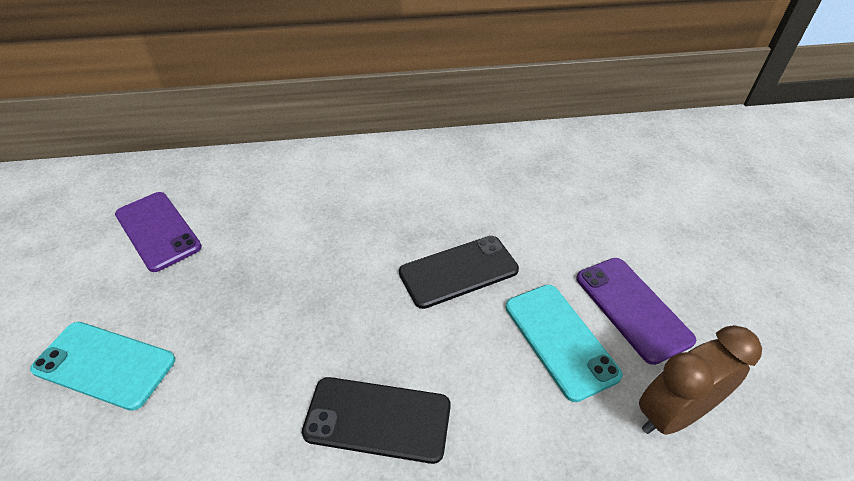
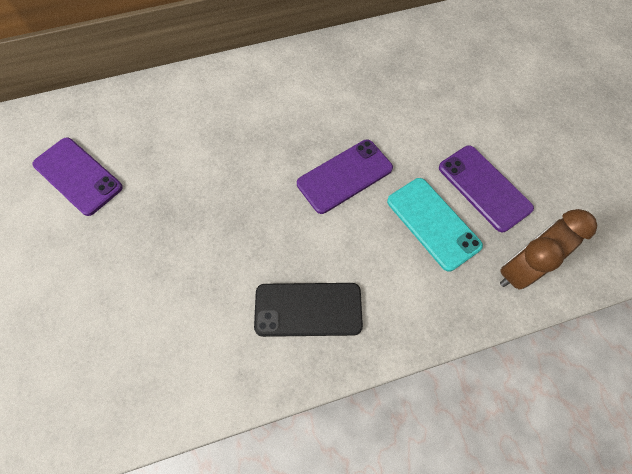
camera: 10 degrees left, 20 degrees up
(105, 364) = (79, 303): turquoise phone -> none
(458, 271) = (344, 176): black phone -> purple phone

